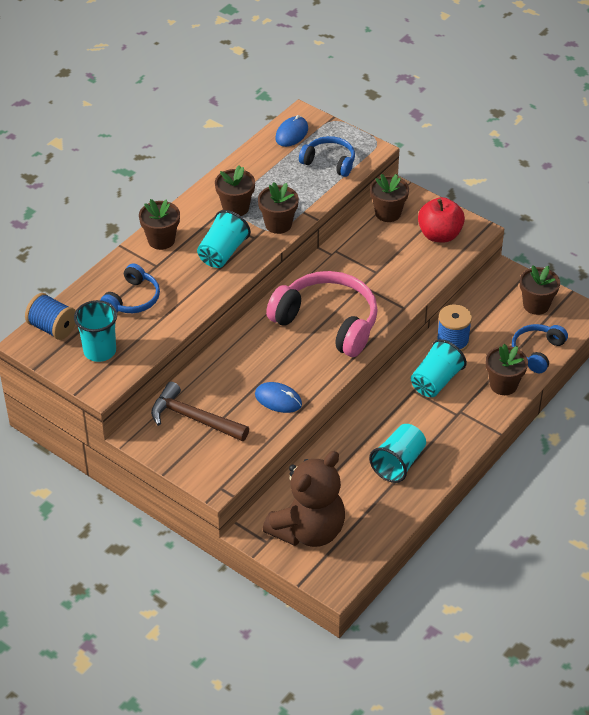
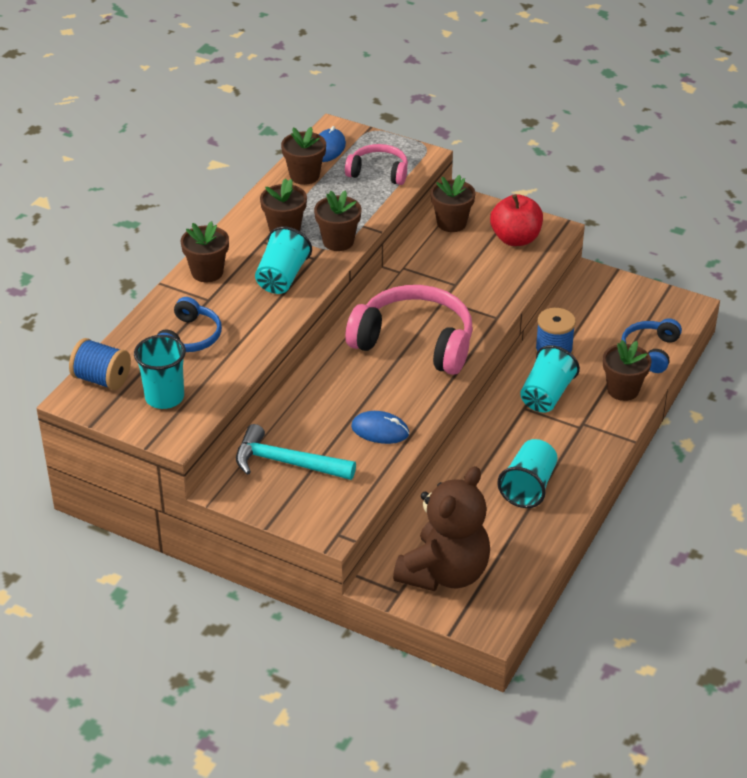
camera: 10 degrees left, 5 degrees down
(194, 418) = (287, 463): brown hammer -> turquoise hammer
(329, 162) = (378, 172): blue headphones -> pink headphones
(536, 305) = (635, 304): brown flower pot -> brown flower pot (304, 176)

